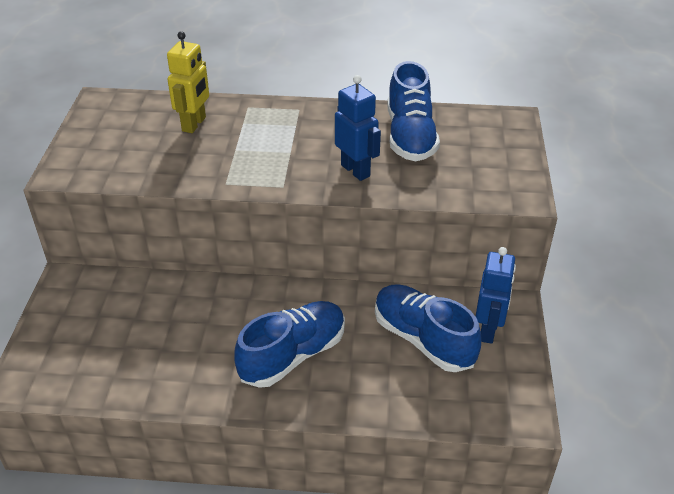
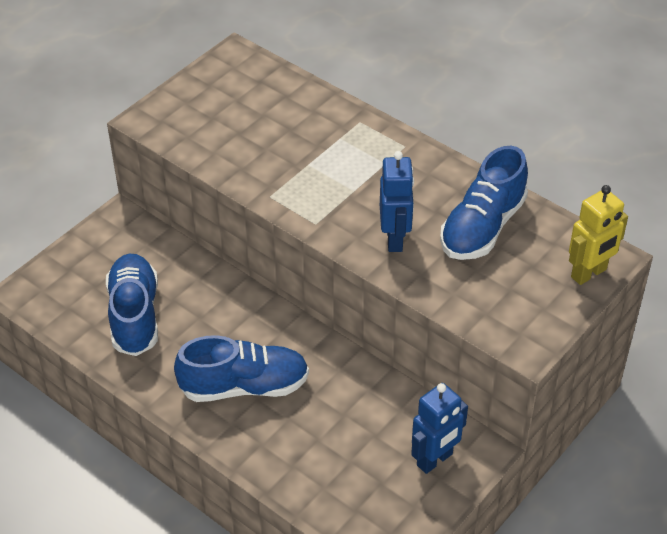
camera: 35 degrees right, 5 degrees up
(194, 124) = (295, 119): yellow robot -> yellow robot (589, 273)
(423, 339) = (367, 435): blue shoe -> blue shoe (134, 315)

